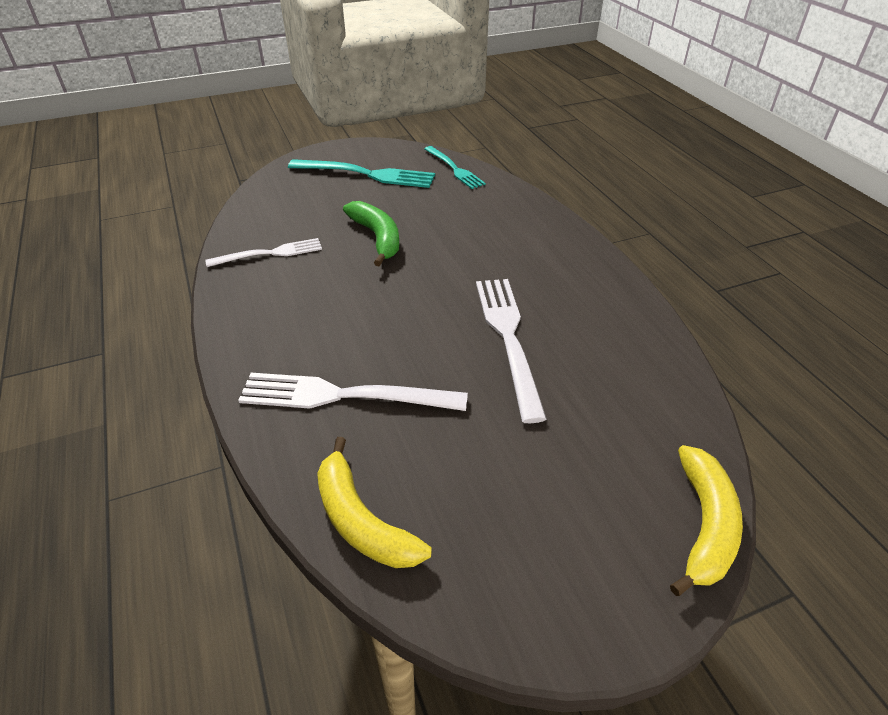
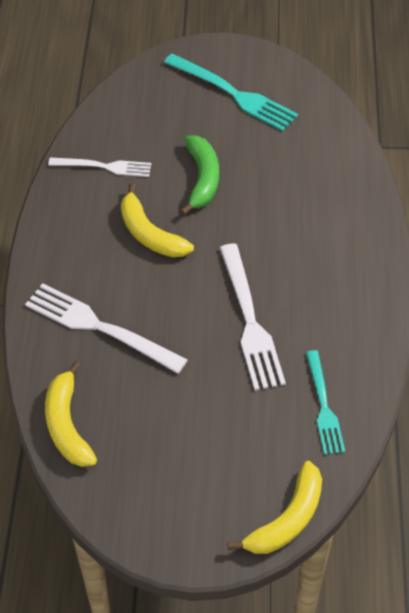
camera: 25 degrees right, 10 degrees up
(351, 293) = (150, 234): none -> yellow banana
(455, 169) = (322, 113): turquoise fork -> turquoise fork (324, 407)
(508, 337) = (250, 322): white fork -> white fork turned 150 degrees clockwise

